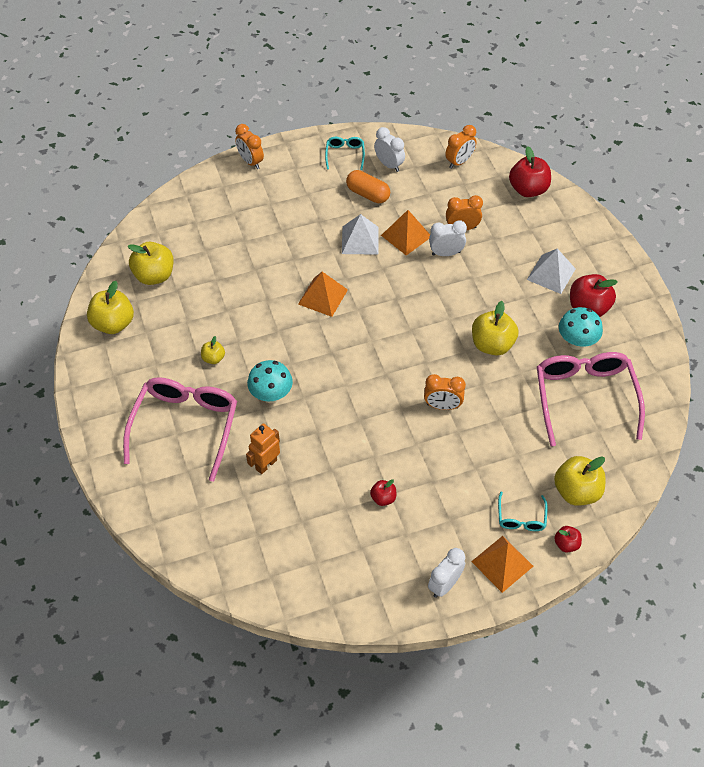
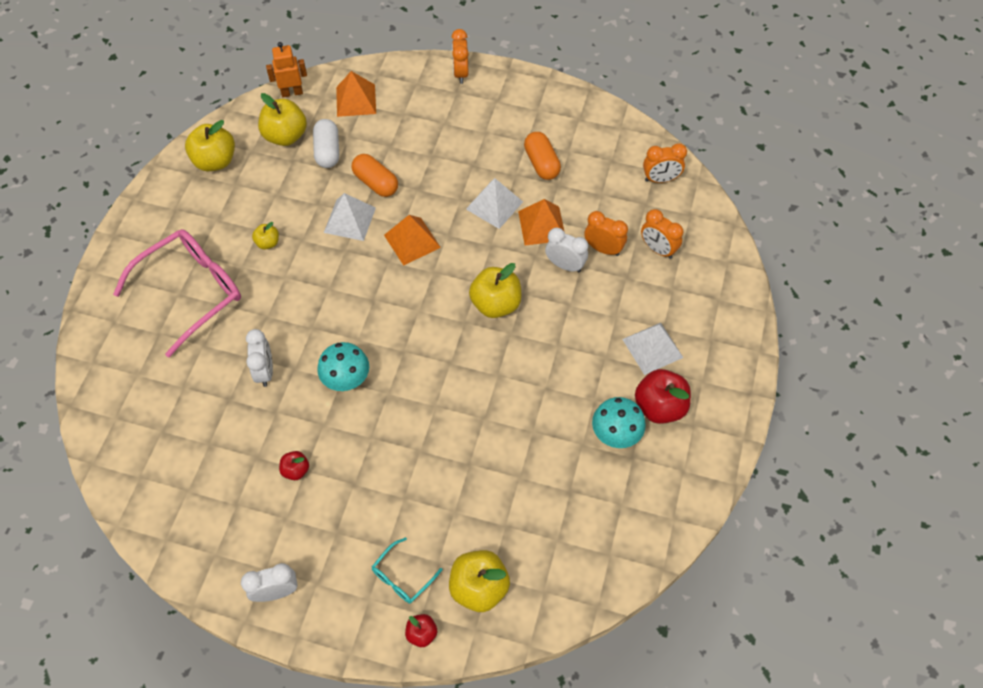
camera: 35 degrees right, 5 degrees up
(199, 269) = (327, 151): none -> white capsule
(258, 271) = (376, 183): none -> orange capsule
(262, 308) = (349, 220): none -> white pyramid
(266, 464) = (225, 370): orange robot -> orange robot (292, 92)
(271, 395) = (285, 308): turquoise mushroom -> turquoise mushroom (346, 380)
(345, 155) = (554, 112): turquoise glasses -> none
(389, 165) = (587, 145): white clock -> white clock (265, 371)
(442, 406) = (427, 416): orange clock -> orange clock (658, 249)
(492, 344) = (528, 385): yellow apple -> yellow apple (495, 304)
(502, 563) = (345, 609): orange pyramid -> orange pyramid (356, 100)
(528, 189) = (707, 246): red apple -> none
(584, 397) = (572, 497): pink glasses -> none

